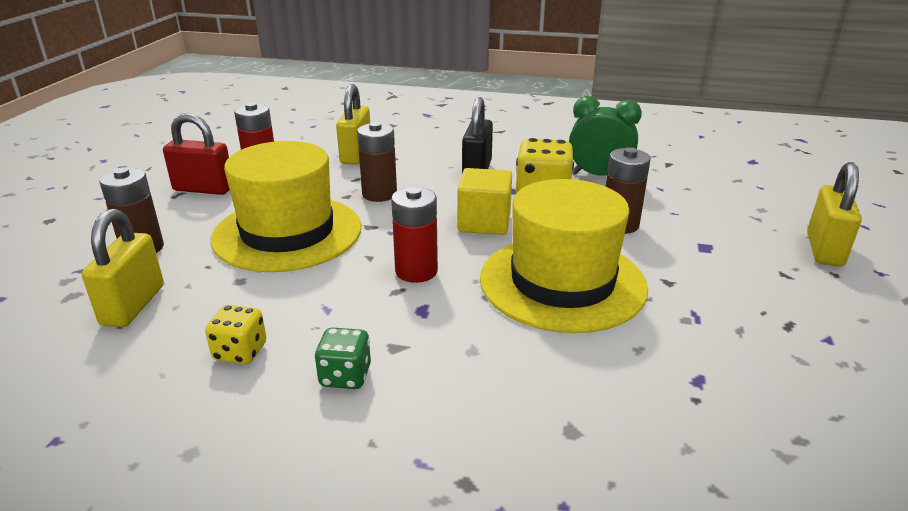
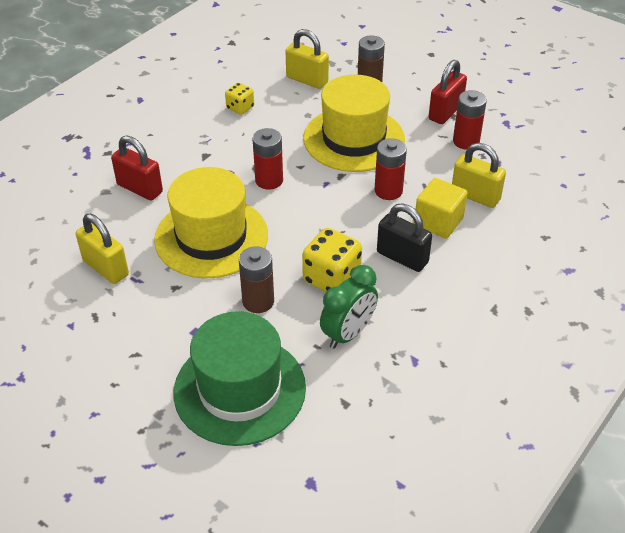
camera: 115 degrees right, 15 degrees up
(345, 376) = (196, 135): green dice -> none
(379, 194) = (388, 191): brown battery -> red battery
(484, 223) = (309, 230): yellow cube -> yellow cube (438, 222)
(530, 387) = (140, 188): none -> red padlock
(727, 206) = (239, 389): none -> green hat
(824, 249) = (141, 403): yellow padlock -> yellow padlock (106, 268)

